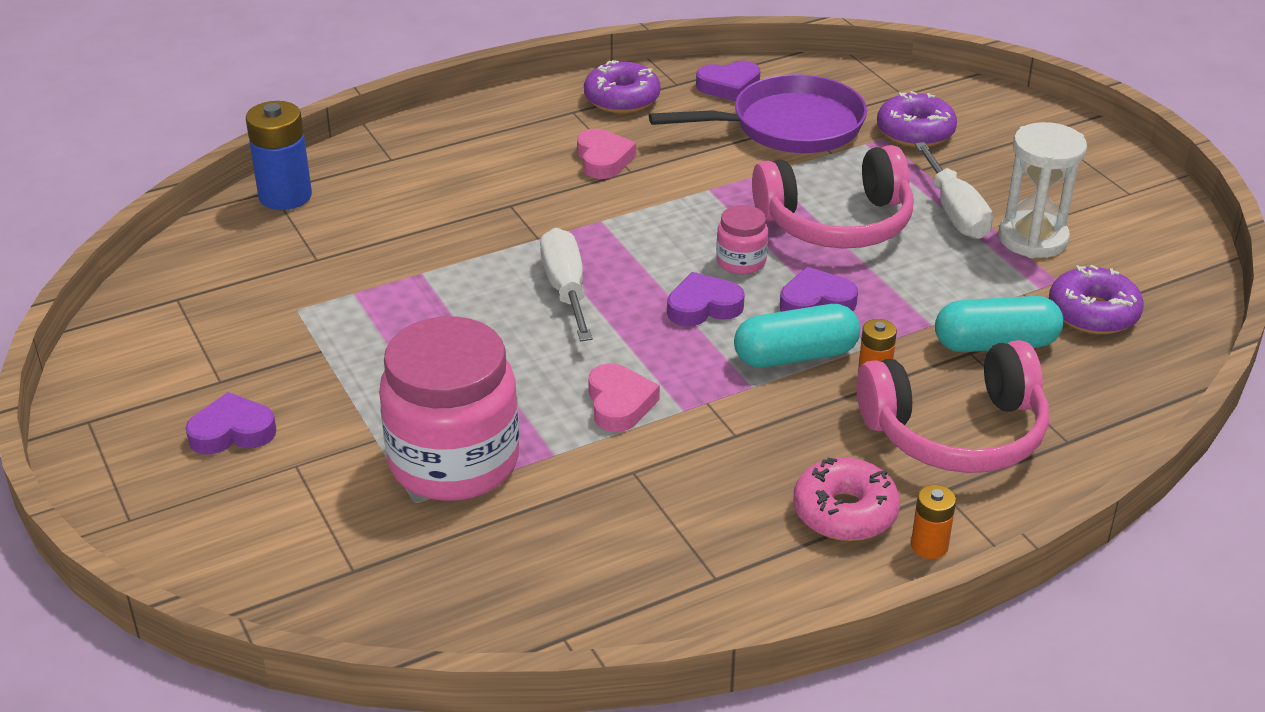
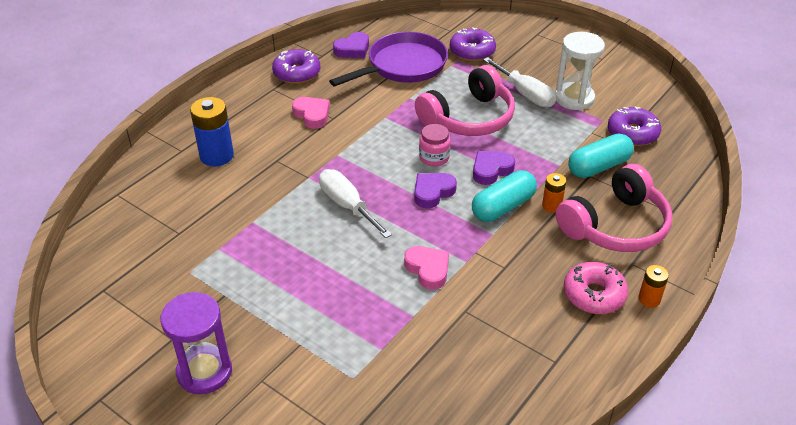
camera: 25 degrees left, 5 degrees up
(232, 432) = (204, 372): purple heart -> purple hourglass
(285, 196) = (129, 195): blue battery -> blue battery (216, 156)
(454, 462) = (358, 342): pink jar -> none

